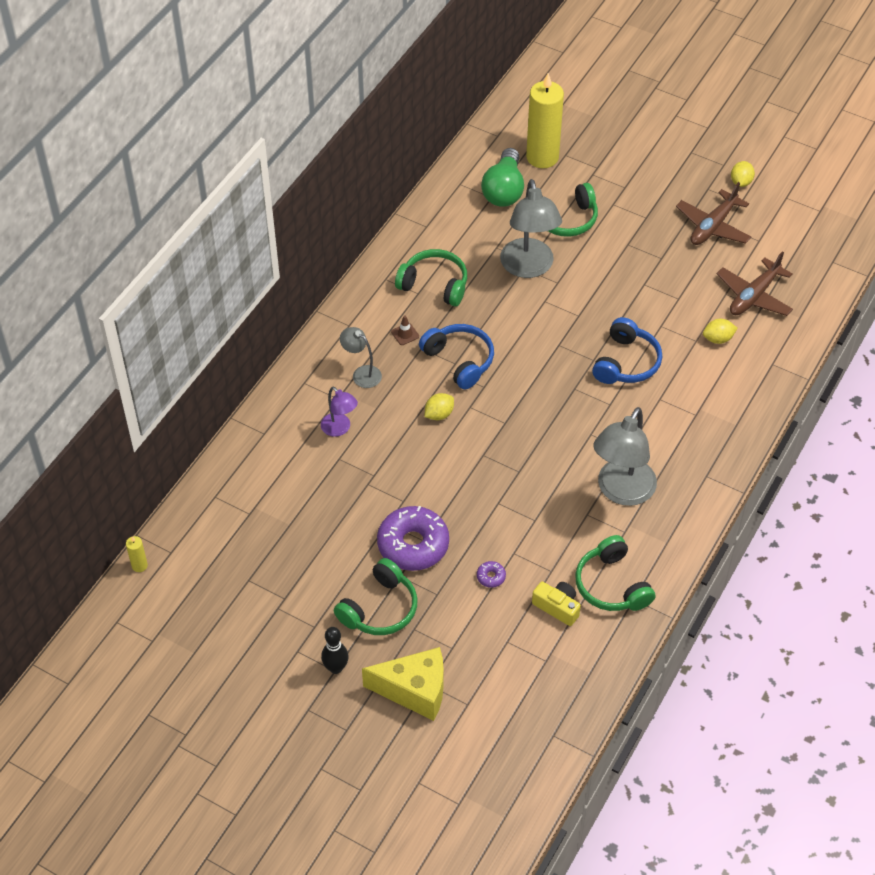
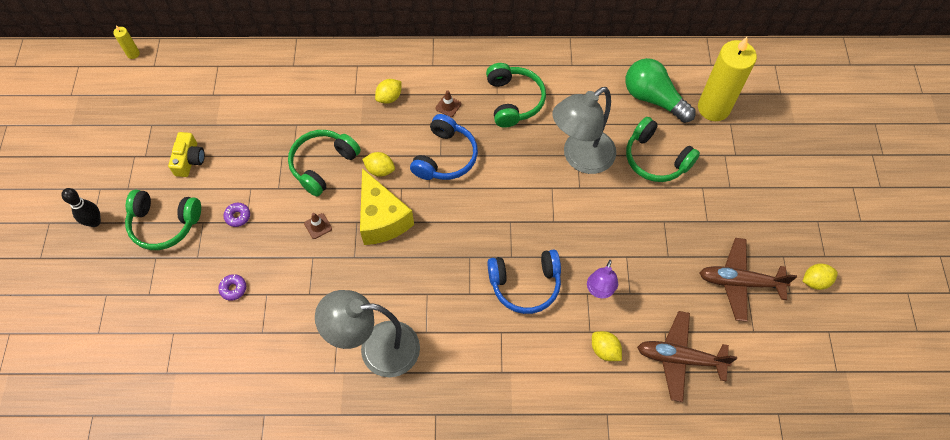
camera: 60 degrees right, 10 degrees up
(339, 429) = (325, 110): purple lamp -> purple lamp (599, 291)
(362, 373) = (389, 97): grey lamp -> yellow lemon
(413, 545) = (238, 216): purple donut -> purple donut, size x0.40
(414, 691) = (95, 287): yellow cheese -> yellow cheese (382, 219)
(467, 485) = (318, 226): none -> brown traffic cone
(504, 190) = (653, 98): green light bulb -> green light bulb turned 60 degrees clockwise
(557, 607) = (226, 355): yellow camera -> yellow camera (189, 160)
(612, 585) = (270, 389): green headphones -> green headphones (323, 165)

